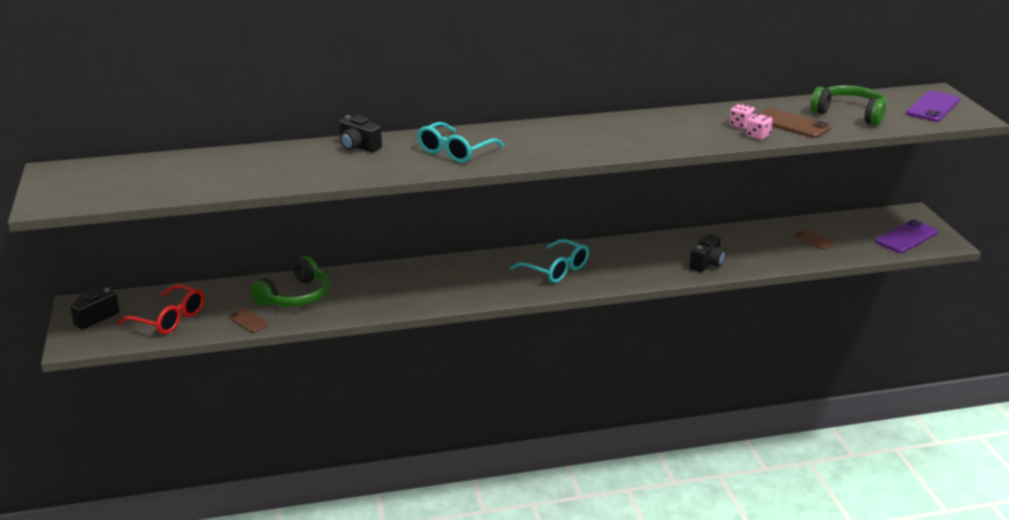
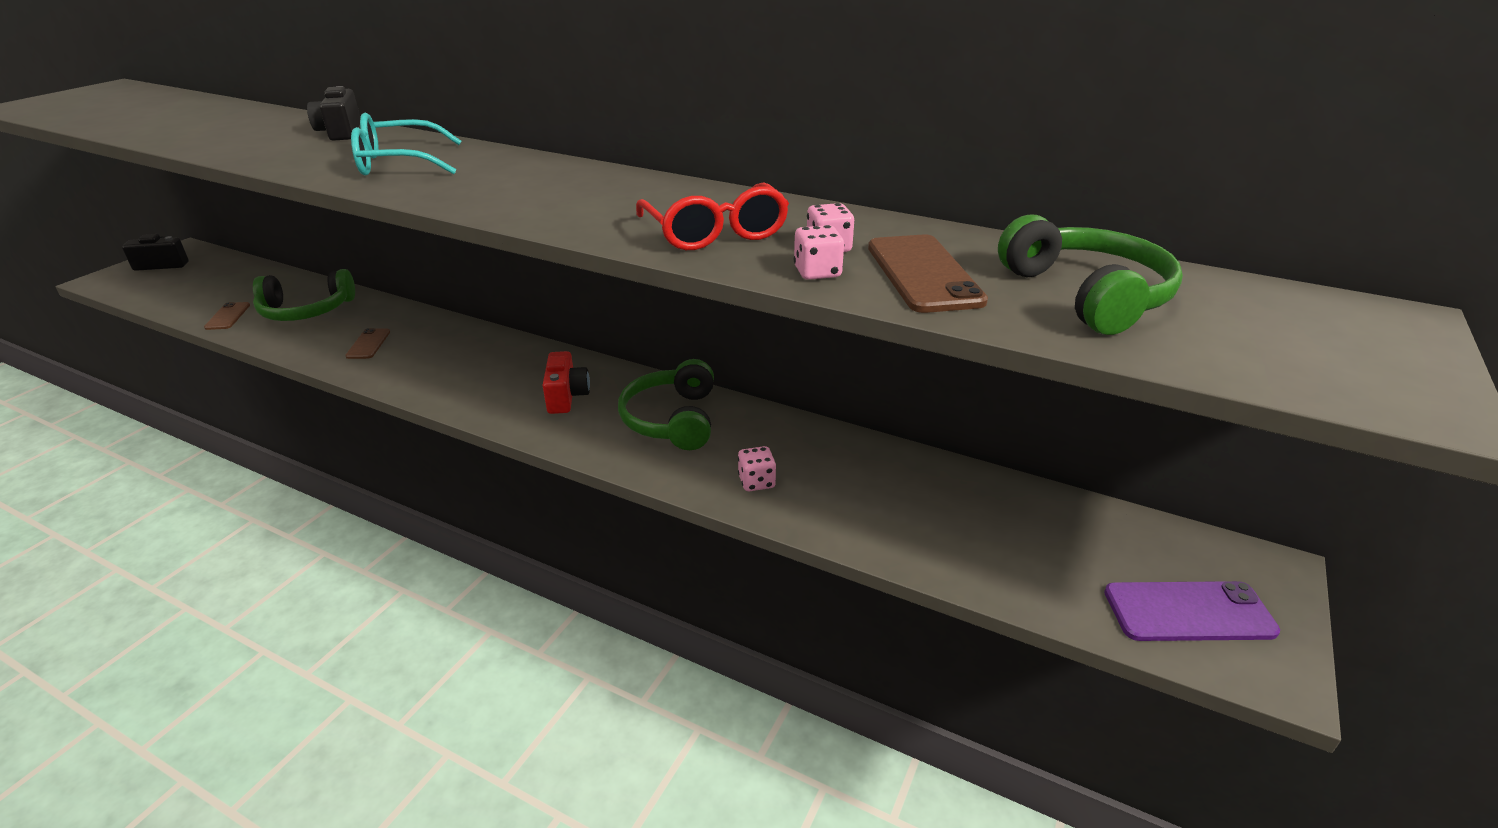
camera: 40 degrees right, 5 degrees up
(170, 319) = (194, 288): red glasses -> red glasses (715, 233)
(556, 270) = (566, 396): turquoise glasses -> red camera
(626, 257) = (672, 419): none -> green headphones
(707, 264) = (756, 482): black camera -> pink dice
(813, 240) = (989, 526): brown phone -> brown phone (368, 344)
(933, 107) = (1331, 345): purple phone -> none

